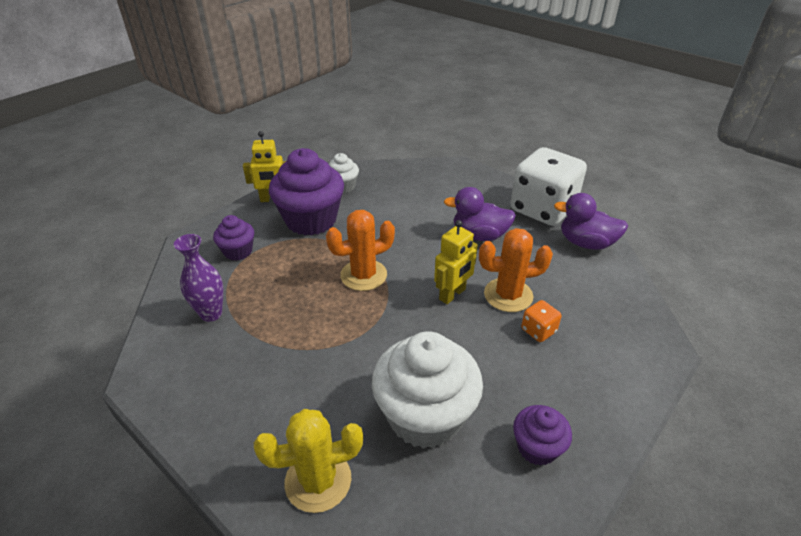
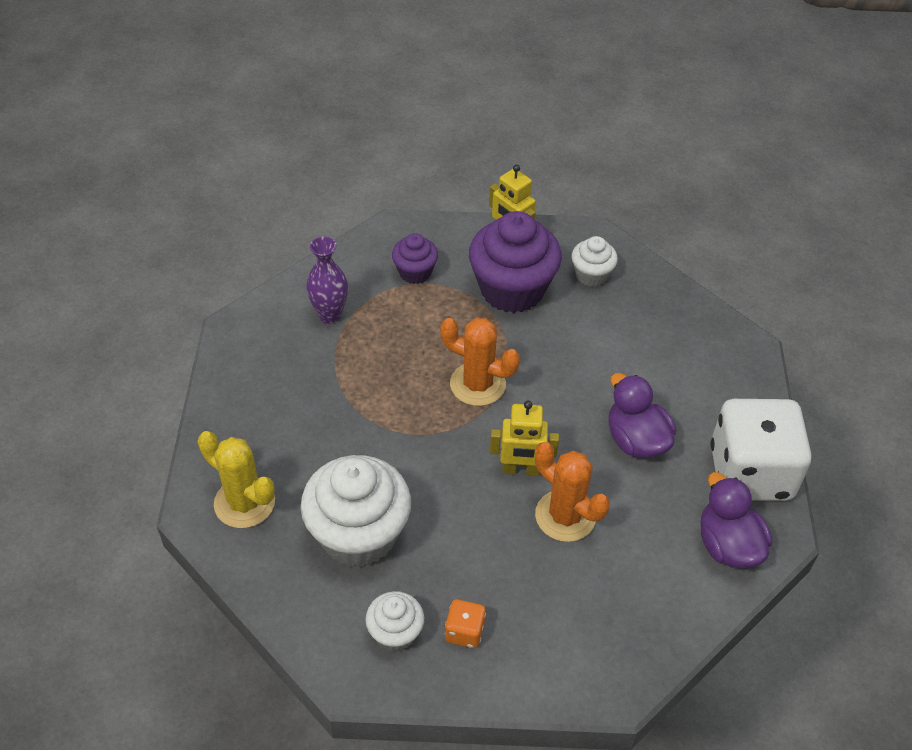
camera: 50 degrees right, 10 degrees up
(537, 447) = (395, 633): purple cupcake -> white cupcake
(538, 330) = (538, 567): orange dice -> orange dice (464, 632)

